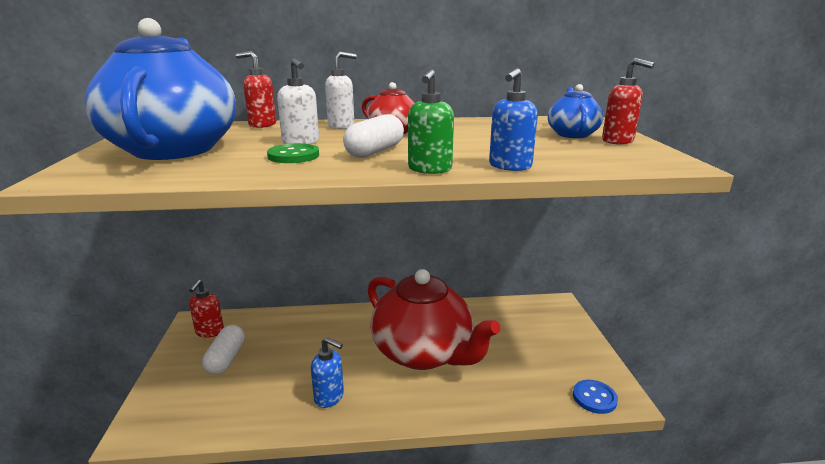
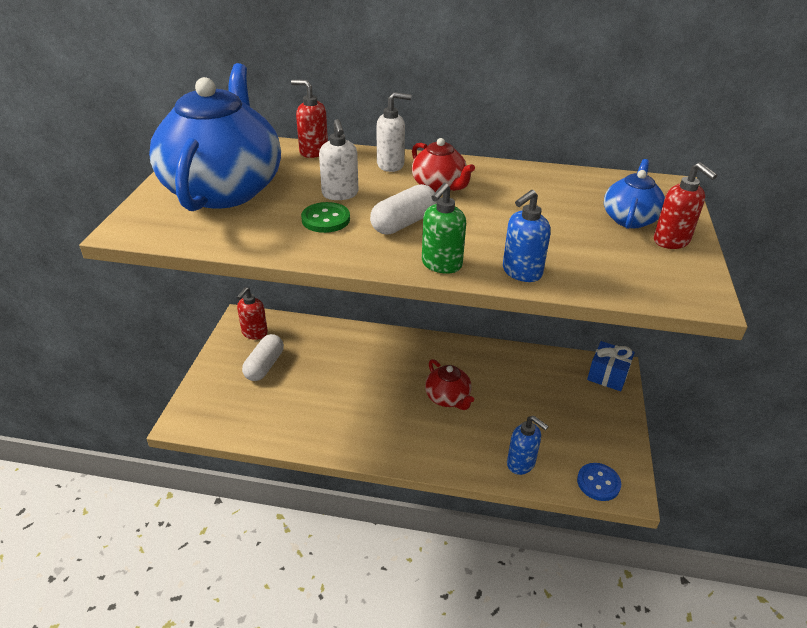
camera: 15 degrees right, 15 degrees up
(329, 397) = (347, 425): blue soap dispenser -> blue soap dispenser (521, 463)
(423, 353) = (448, 398): red teapot -> red teapot, size x0.46
(555, 309) = (607, 375): none -> blue gift

